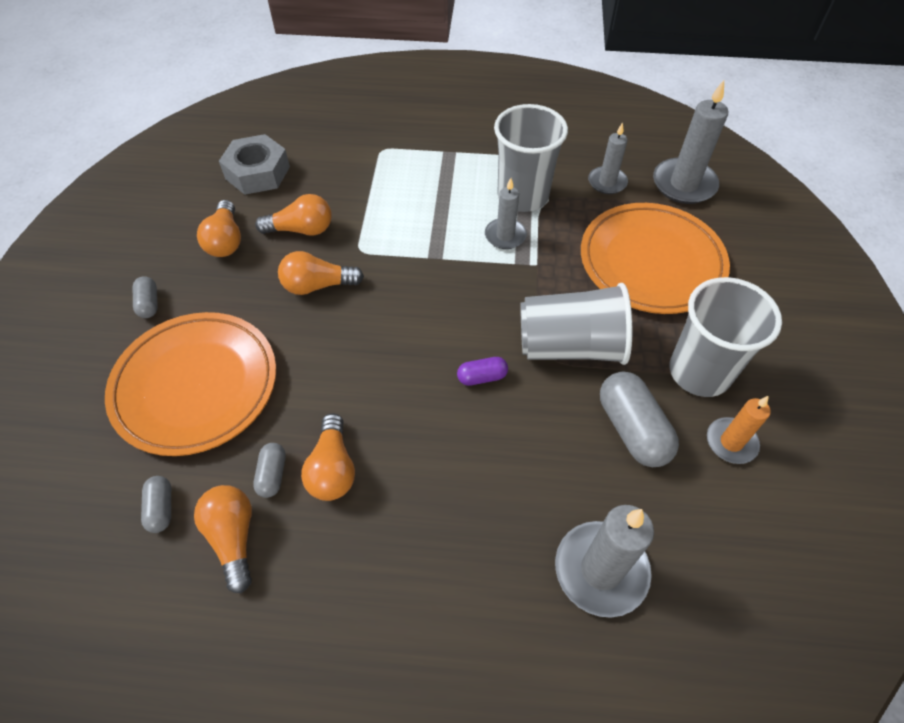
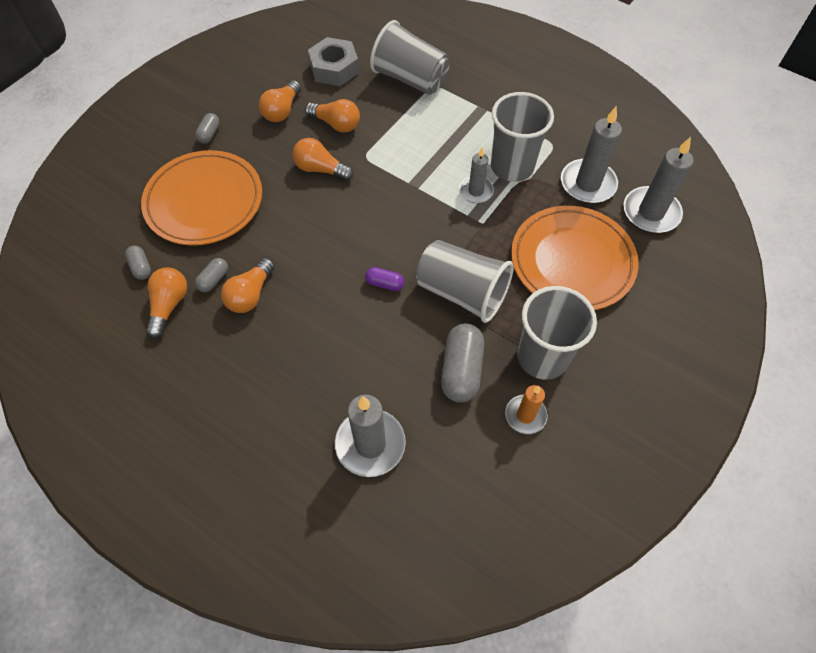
camera: 30 degrees right, 5 degrees up
(161, 508) = (141, 267): grey capsule -> grey capsule turned 45 degrees counterclockwise
(352, 151) = (410, 79): none -> grey cup
(607, 182) = (587, 184): grey candle -> grey candle, size x1.64

